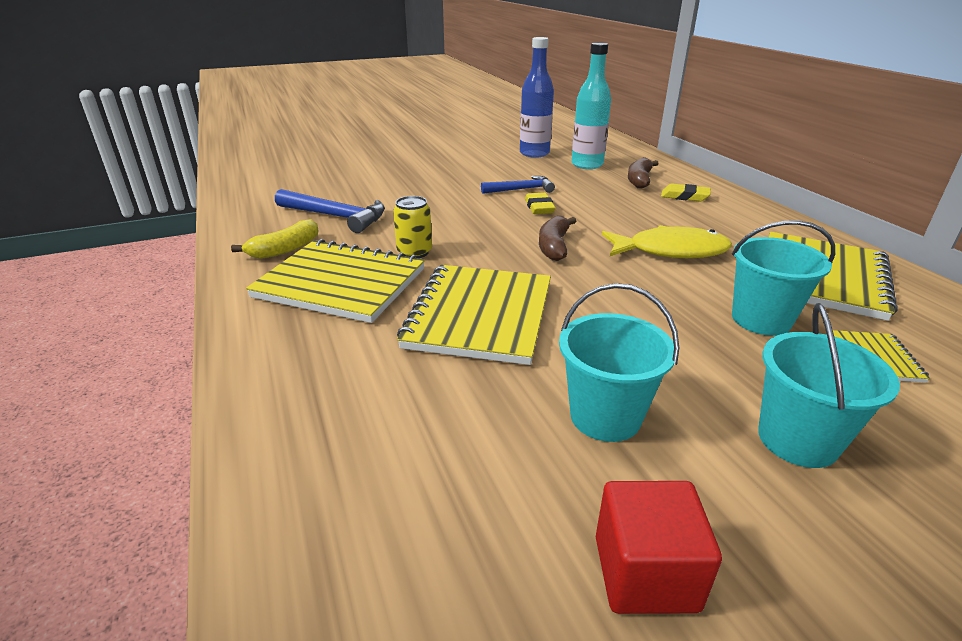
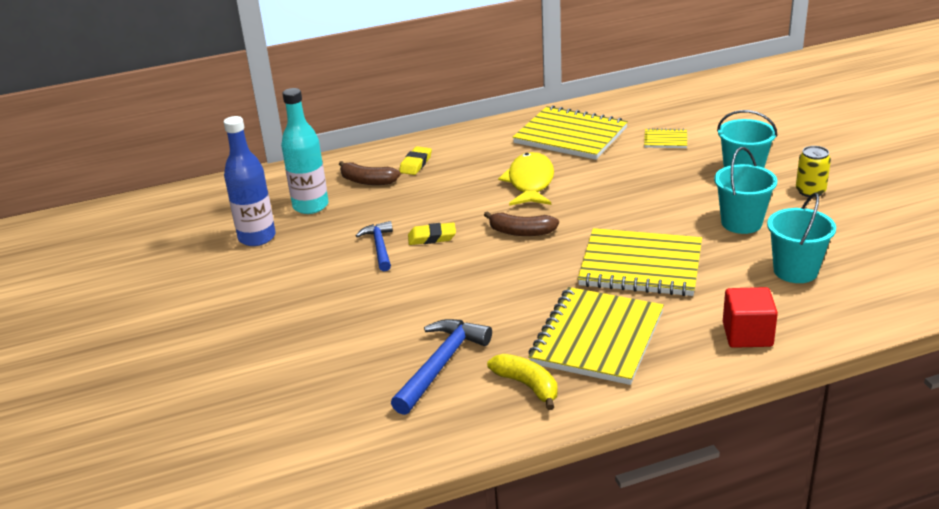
camera: 85 degrees left, 0 degrees up
(414, 252) = (533, 303): yellow can -> yellow can (810, 191)
(645, 573) = (840, 220): red cube -> red cube (747, 335)
(761, 319) = (629, 164): turquoise bucket -> turquoise bucket (795, 271)

